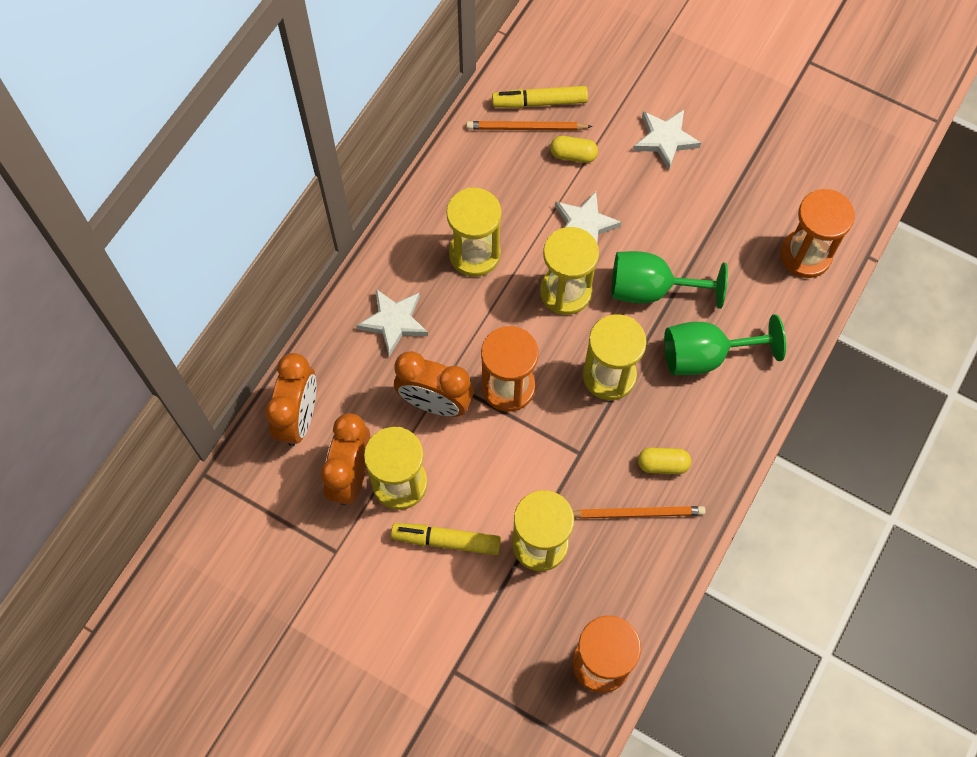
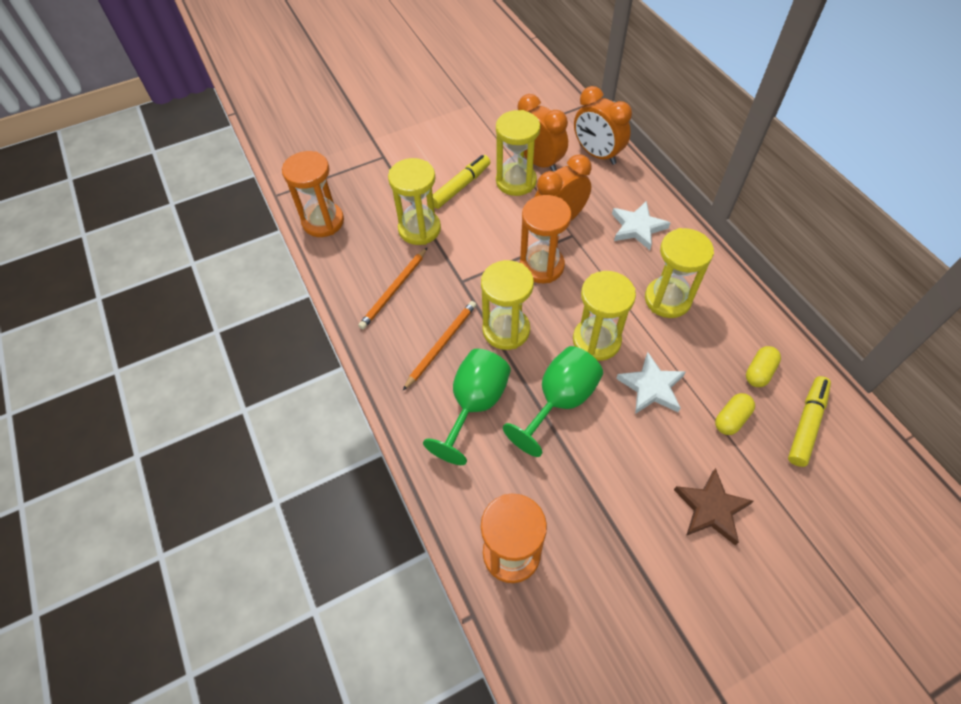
camera: 125 degrees right, 10 degrees down
(526, 128) = (780, 398): orange pencil -> orange pencil (441, 344)
(662, 464) = (414, 324): yellow capsule -> yellow capsule (759, 372)
(665, 140) = (711, 508): white star -> brown star

